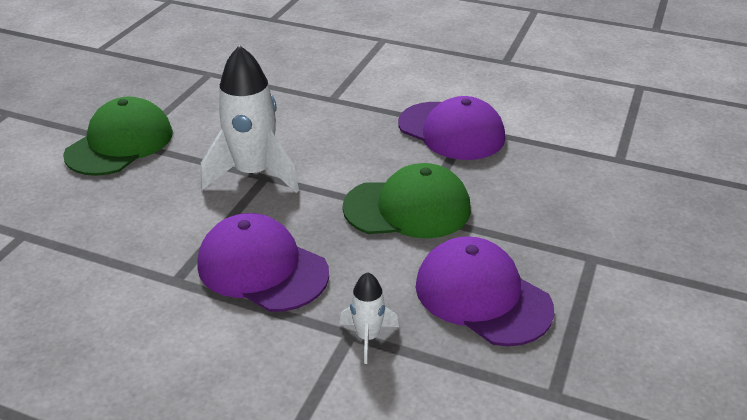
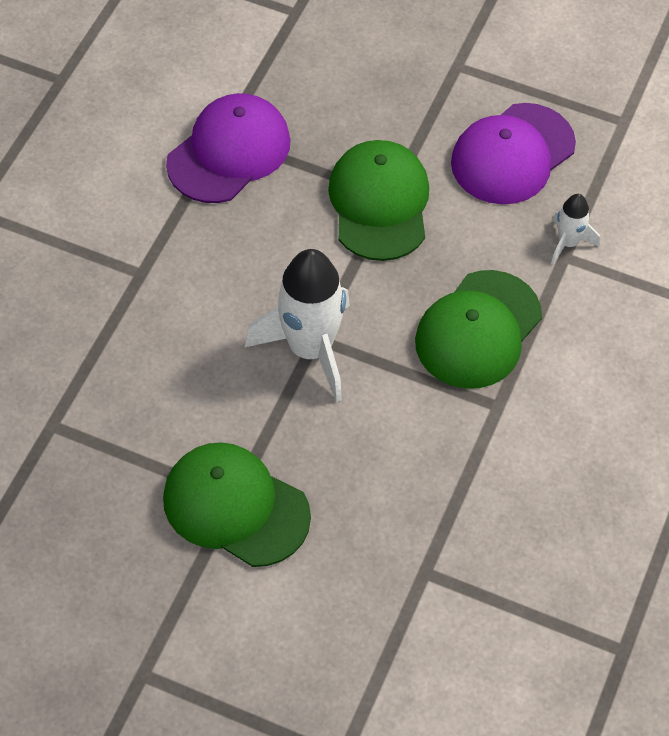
camera: 90 degrees left, 20 degrees up
(262, 268) = (478, 330): purple cap -> green cap

